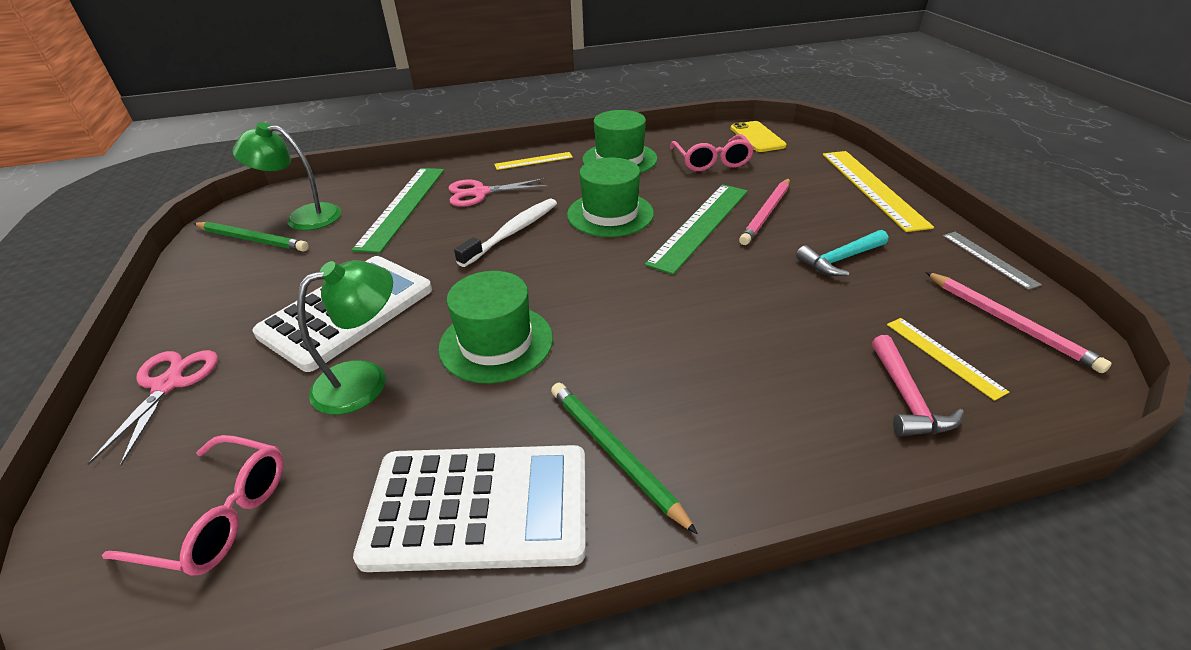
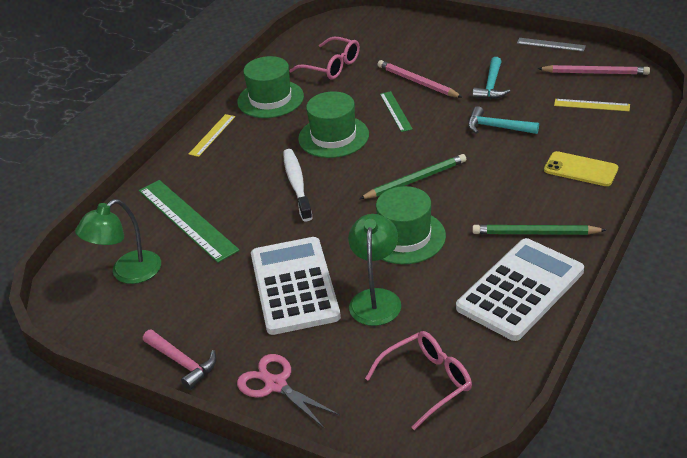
camera: 45 degrees left, 0 degrees up
(252, 239) = (125, 308): green pencil -> green pencil (415, 180)
(480, 193) = (222, 177): pink scissors -> none
(700, 225) = (395, 111): green ruler -> green ruler, size x0.53
(757, 137) = (330, 33): yellow phone -> yellow phone (580, 169)
(766, 213) = (417, 82): pink pencil -> pink pencil turned 150 degrees clockwise
(776, 303) = (497, 127): none -> turquoise hammer
(872, 188) = (447, 33): yellow ruler -> none
(906, 398) = (601, 132): pink hammer -> pink hammer (182, 363)

